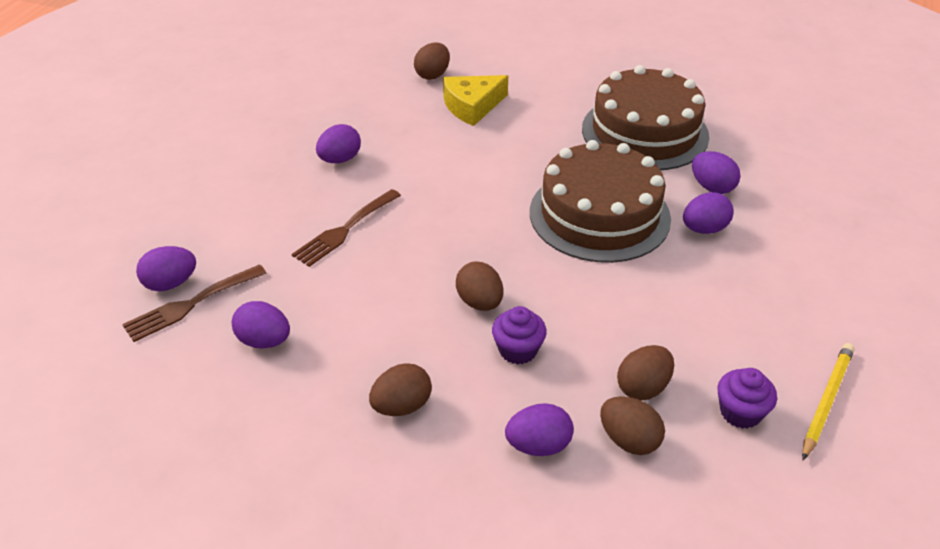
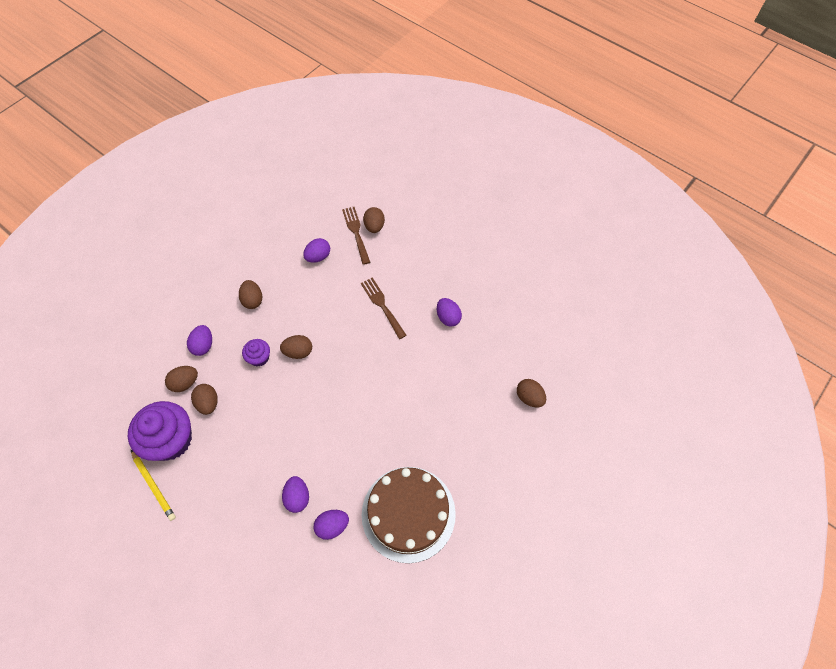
camera: 110 degrees right, 20 degrees up
(171, 283) = (374, 226): purple egg -> brown egg
(472, 106) = (480, 410): yellow cheese -> none
(599, 215) = (337, 441): brown cake -> none
(740, 412) = (171, 440): purple cupcake -> purple cupcake, size x2.02

